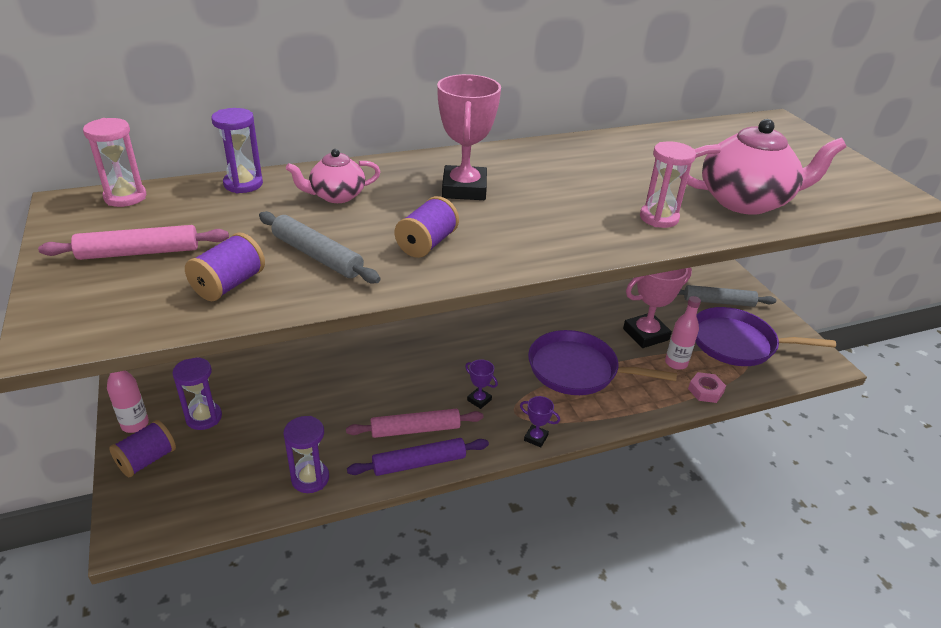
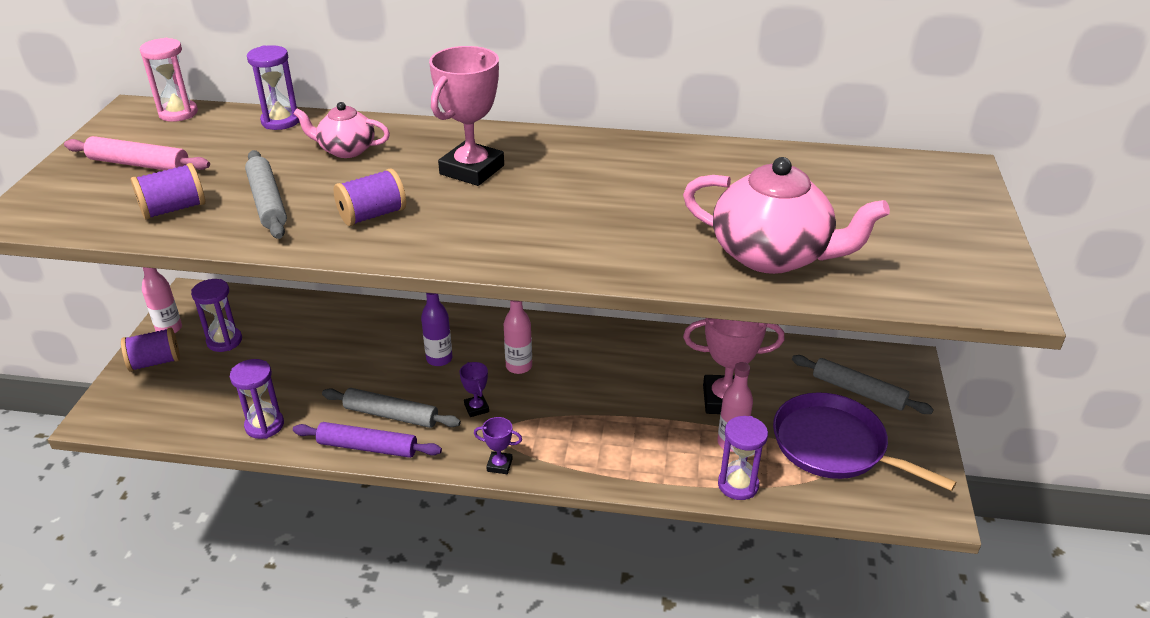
camera: 30 degrees right, 0 degrees up
(415, 371) = (439, 359): none -> purple bottle
(415, 429) = (391, 415): pink rolling pin -> grey rolling pin
(483, 357) = (519, 366): none -> pink bottle
(536, 438) = (499, 465): purple trophy -> purple trophy turned 45 degrees counterclockwise
(577, 370) = (608, 412): purple pan -> none
(659, 218) = (640, 248): pink hourglass -> none
(705, 391) = (738, 485): pink nut -> purple hourglass

